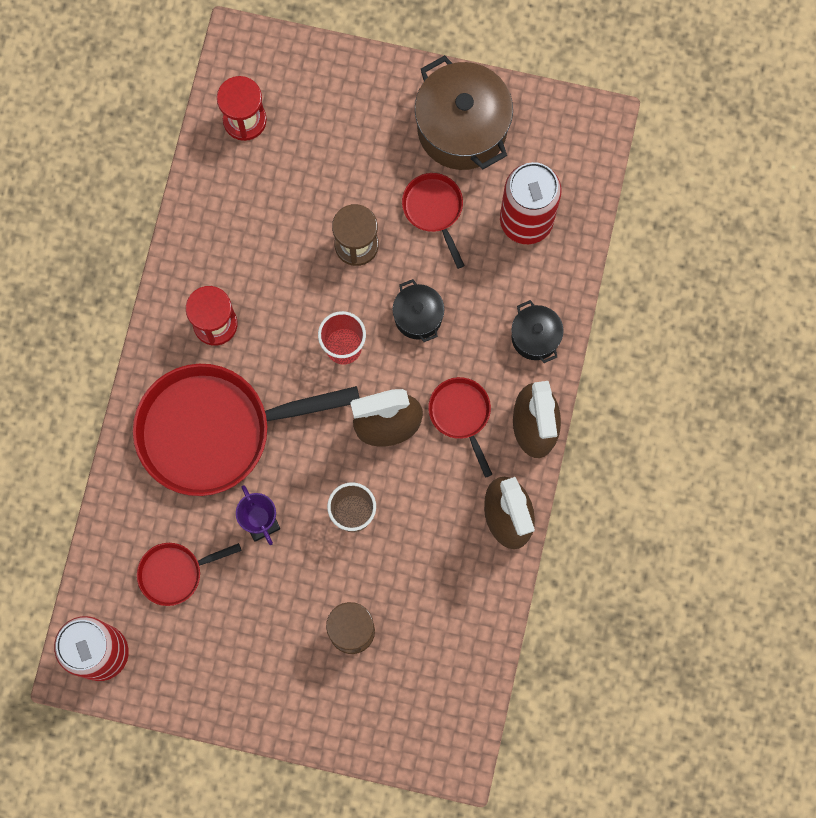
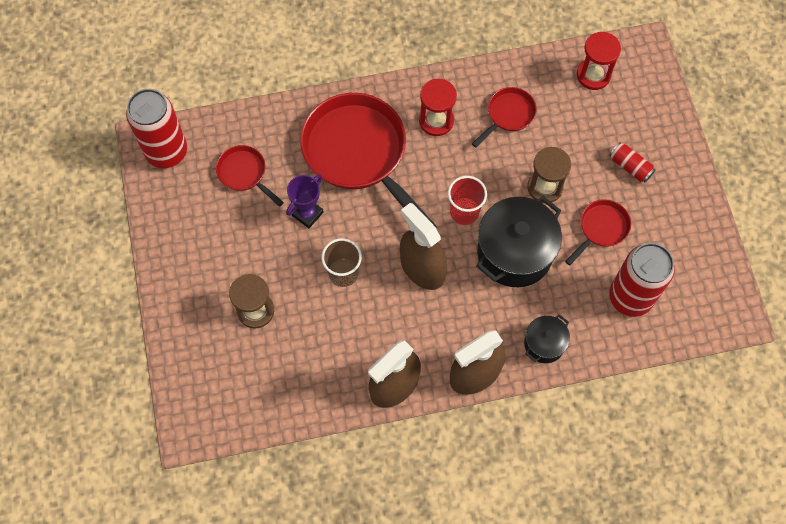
camera: 65 degrees right, 10 degrees down
(376, 140) = (630, 166): none -> red can
(418, 316) = (514, 253): black pot -> black pot, size x1.91
(461, 414) = (456, 316): red pan -> red pan (508, 115)
(462, 128) = (674, 220): brown pot -> none

